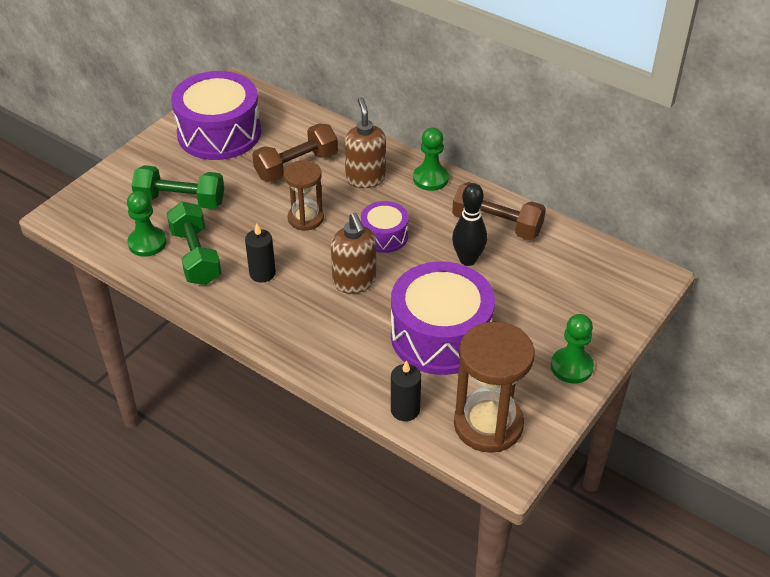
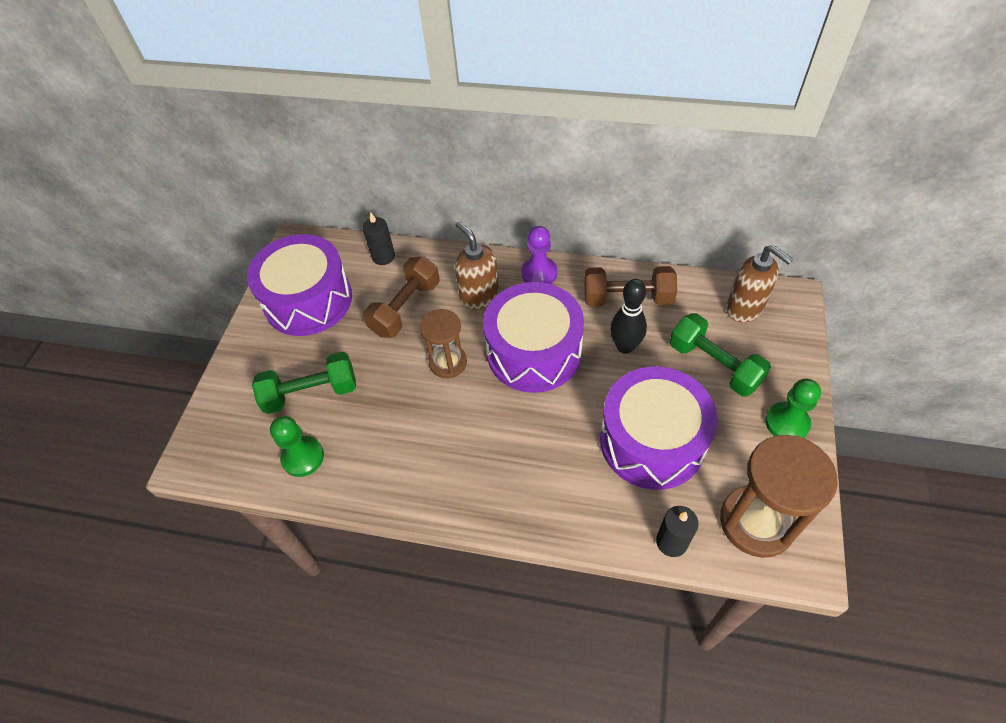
camera: 20 degrees left, 10 degrees up
(196, 256) = (363, 452): green dumbbell -> green dumbbell (714, 365)
(262, 273) = (441, 443): black candle -> black candle (383, 256)
(354, 282) = (536, 415): brown soap dispenser -> brown soap dispenser (744, 308)
(384, 236) = (534, 352): purple drum -> purple drum, size x1.94
(430, 179) = (539, 273): green pawn -> purple pawn

